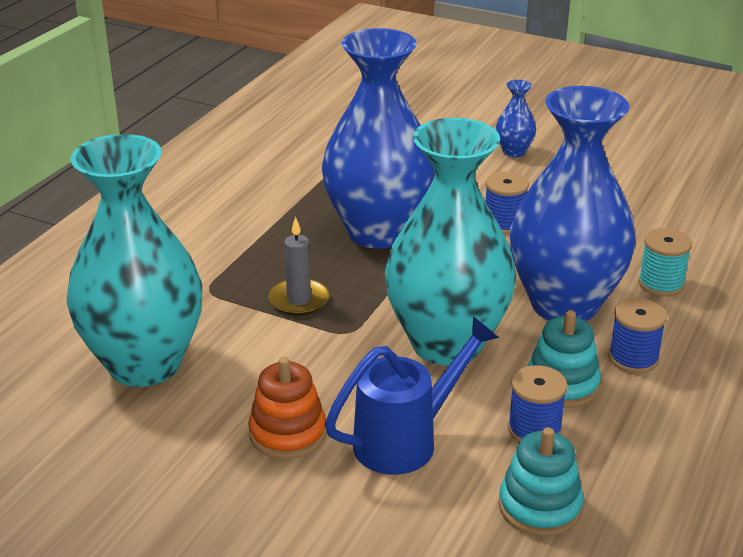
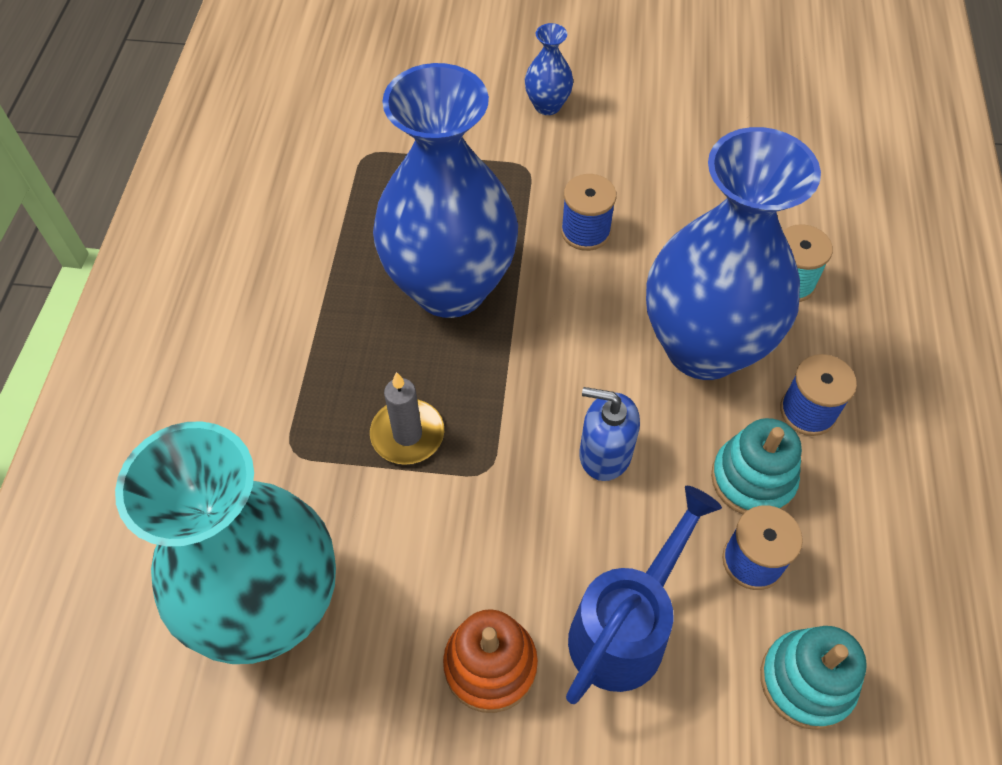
camera: 20 degrees left, 25 degrees up
(447, 344) = (605, 453): turquoise vase -> blue soap dispenser

